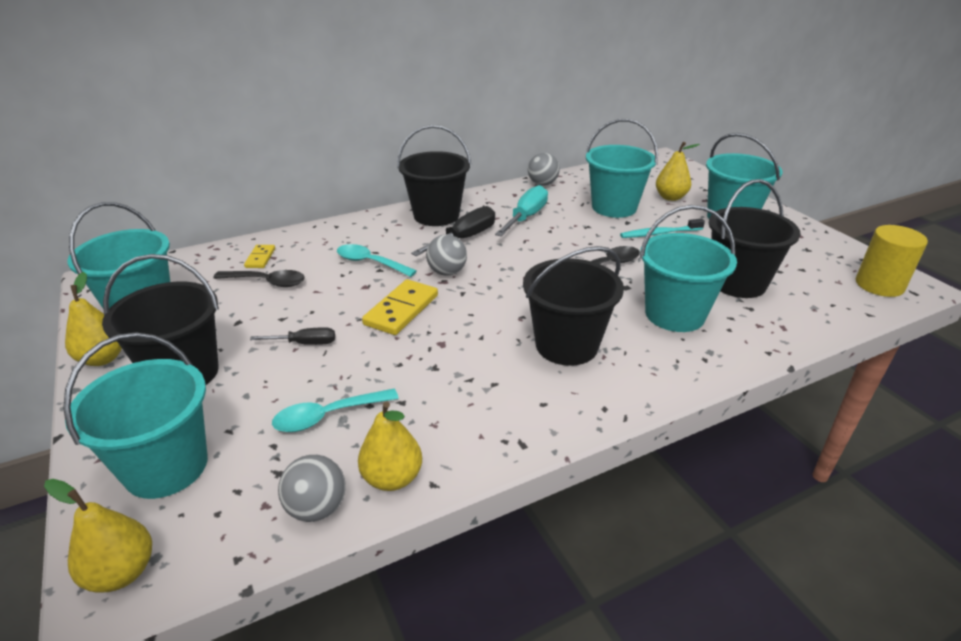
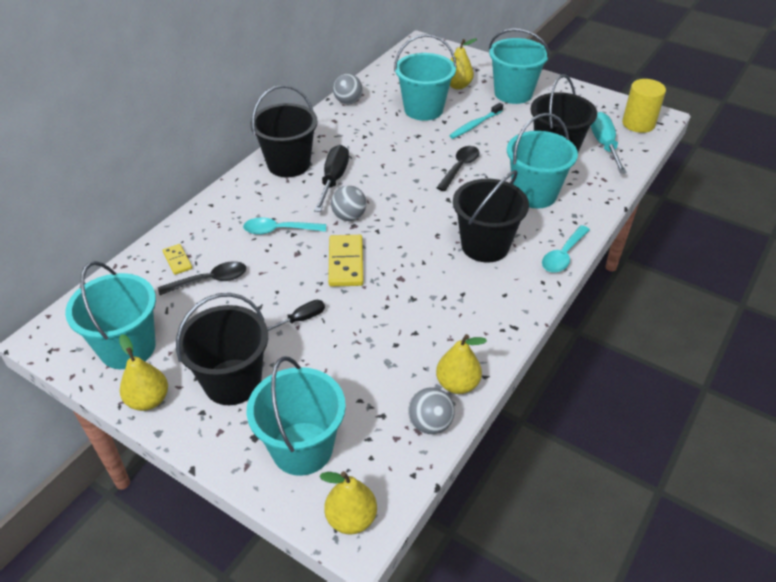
camera: 30 degrees left, 10 degrees up
(328, 416) = (375, 364): turquoise spoon -> turquoise spoon (563, 255)
(526, 217) = (364, 142): turquoise screwdriver -> turquoise screwdriver (604, 145)

